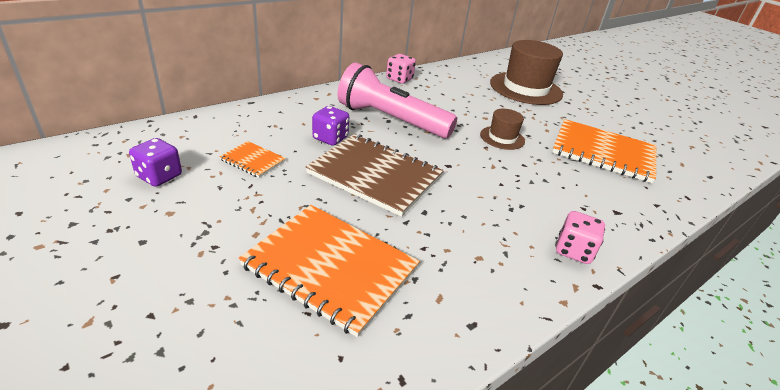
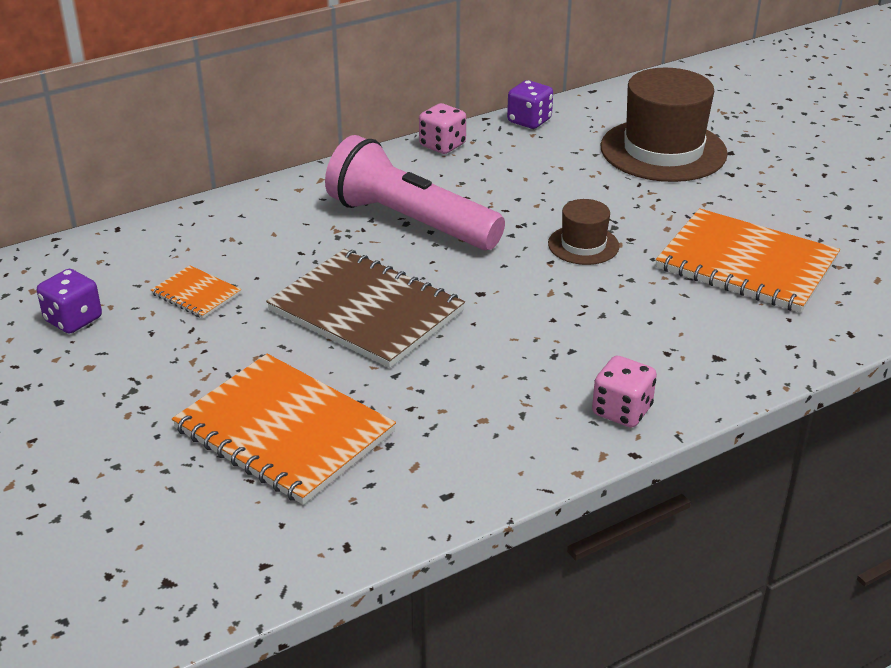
camera: 10 degrees right, 0 degrees up
(330, 138) = (310, 256): purple dice -> purple dice (529, 121)

